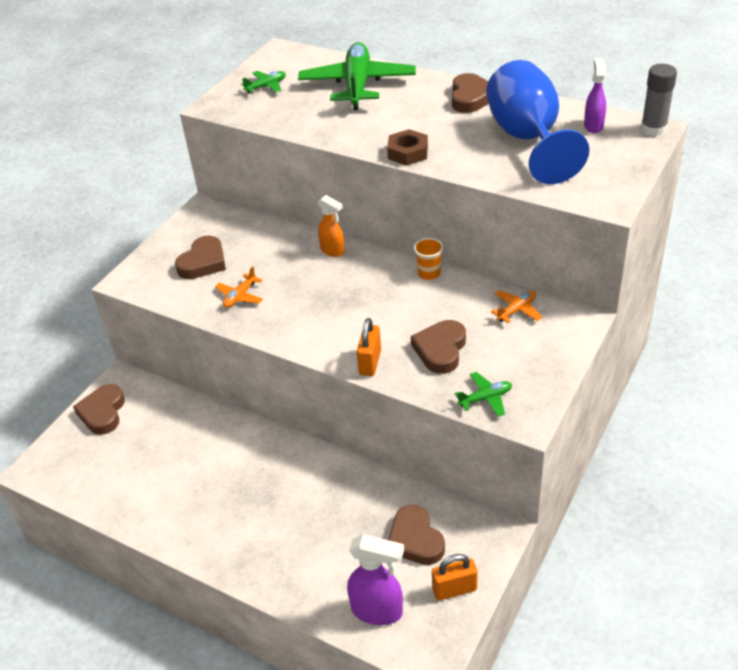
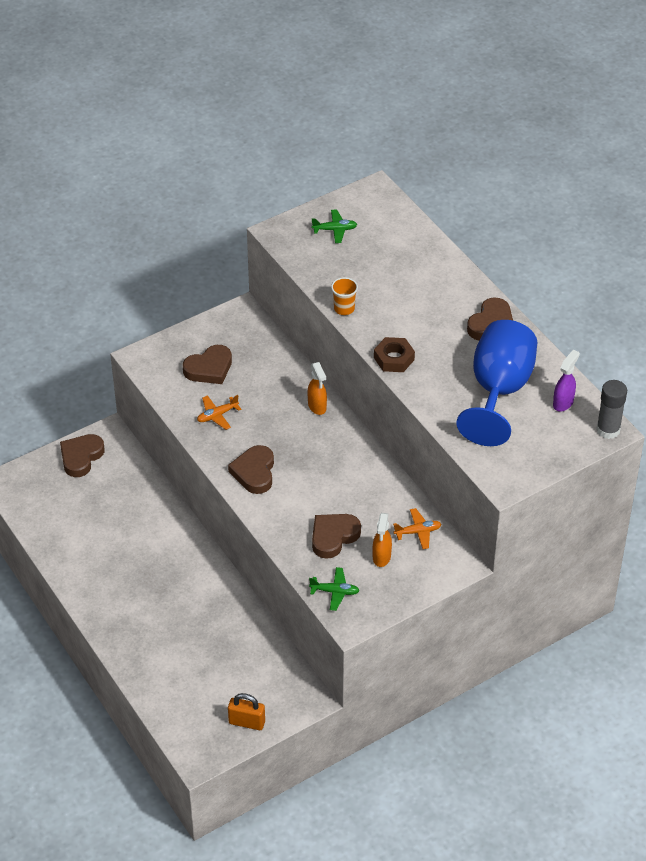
camera: 25 degrees right, 5 degrees up
(357, 85) = (410, 265): green plane -> none
(370, 362) = (274, 521): orange padlock -> none
(378, 611) = (184, 709): purple spray bottle -> none
(415, 539) = (245, 674): brown heart -> brown heart (254, 472)
(429, 273) = (377, 465): orange cup -> orange cup (344, 308)
(503, 346) = (381, 557): none -> orange spray bottle

